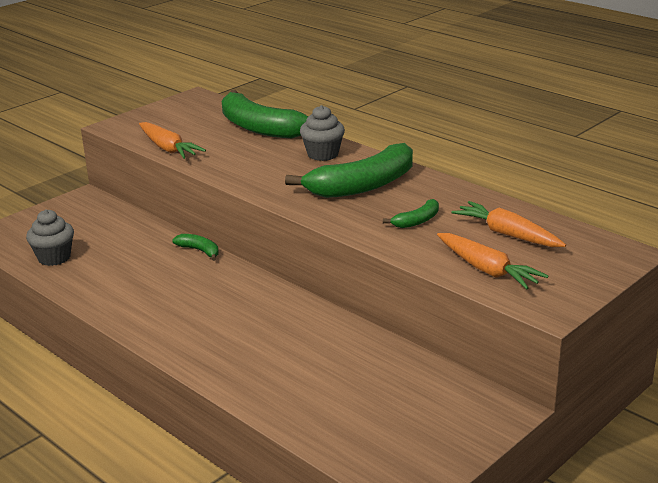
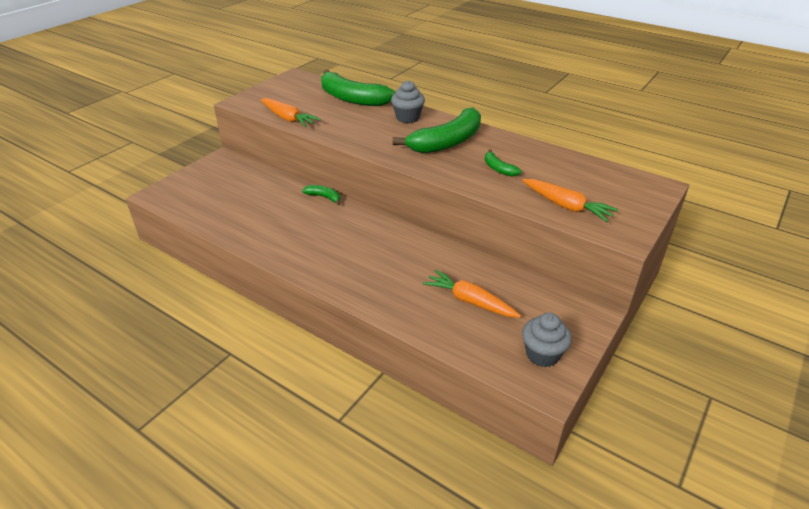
camera: 10 degrees left, 10 degrees up
(54, 258) = (212, 210): grey cupcake -> grey cupcake (542, 354)
(417, 221) = (498, 169): green banana -> green banana turned 105 degrees clockwise
(507, 234) = (568, 176): orange carrot -> orange carrot (470, 301)

